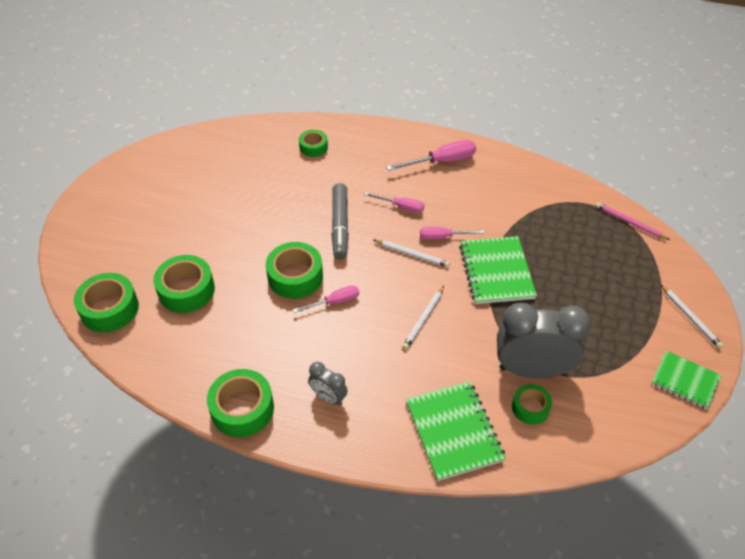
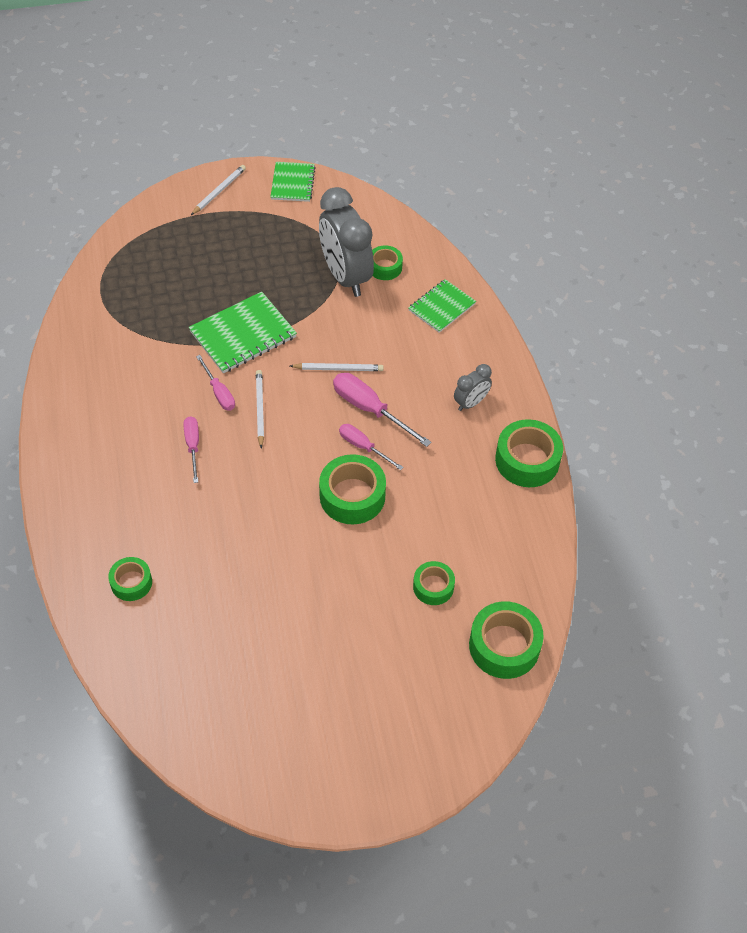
camera: 120 degrees left, 5 degrees up
(186, 290) = (433, 587): green tape -> green tape, size x0.59
(328, 397) = (470, 403): grey clock -> grey clock turned 45 degrees clockwise
(340, 226) = (255, 490): grey marker -> none
(441, 161) = (93, 437): pink screwdriver -> pink screwdriver (370, 409)
(454, 431) = (441, 307): green notebook -> green notebook, size x0.65
(629, 223) = (113, 254): pink pencil -> none

